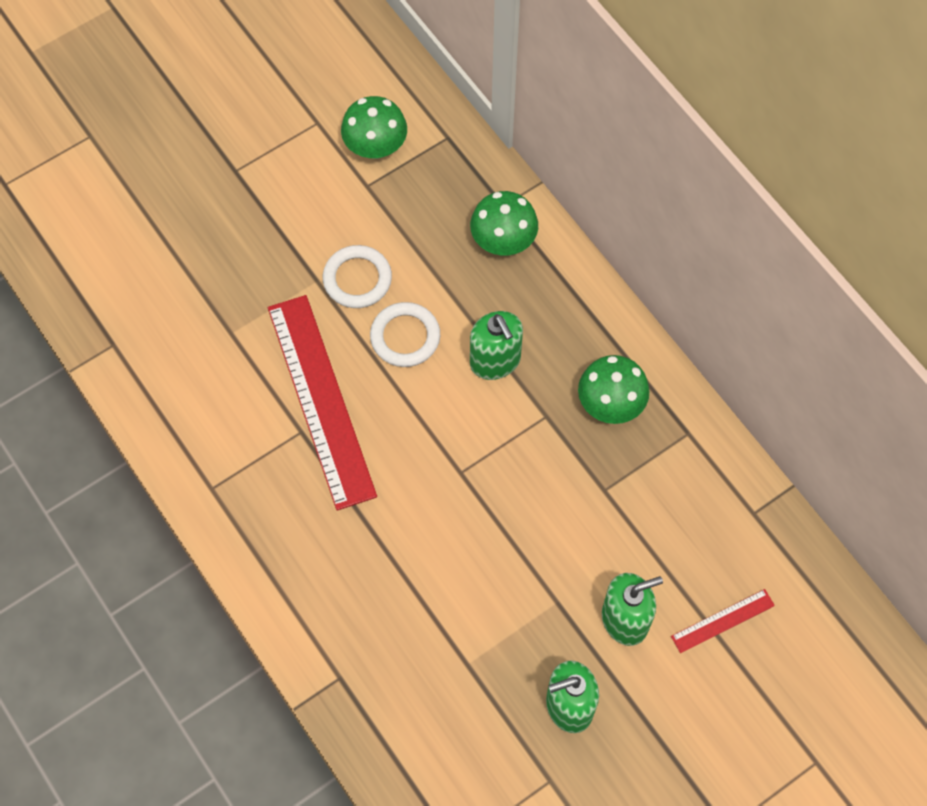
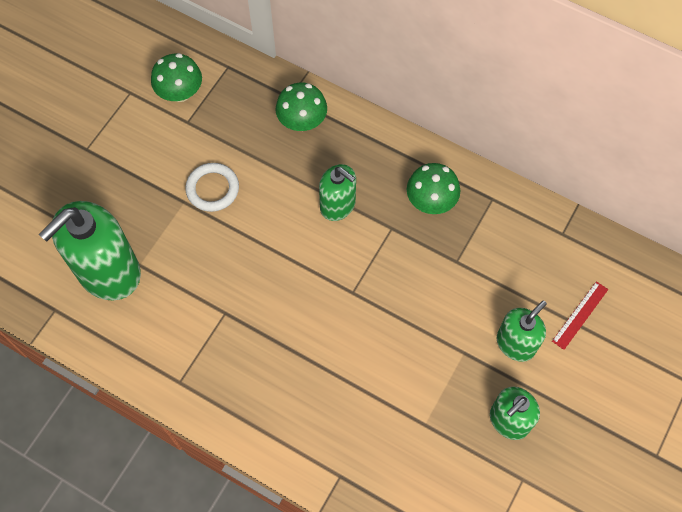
camera: 25 degrees left, 0 degrees up
(192, 326) = (108, 271): none -> green soap dispenser
(321, 400) = (228, 284): red ruler -> none
(405, 337) = (266, 215): white ring -> none

